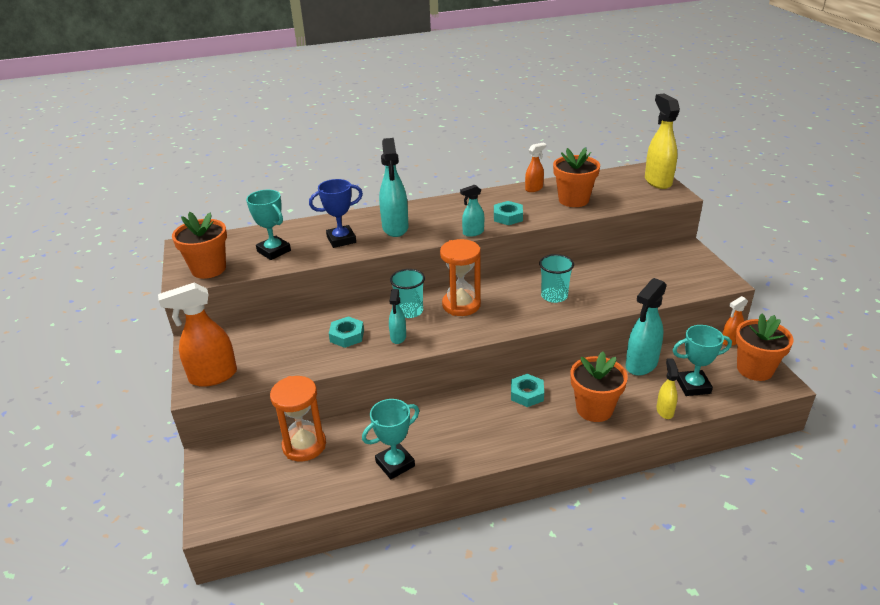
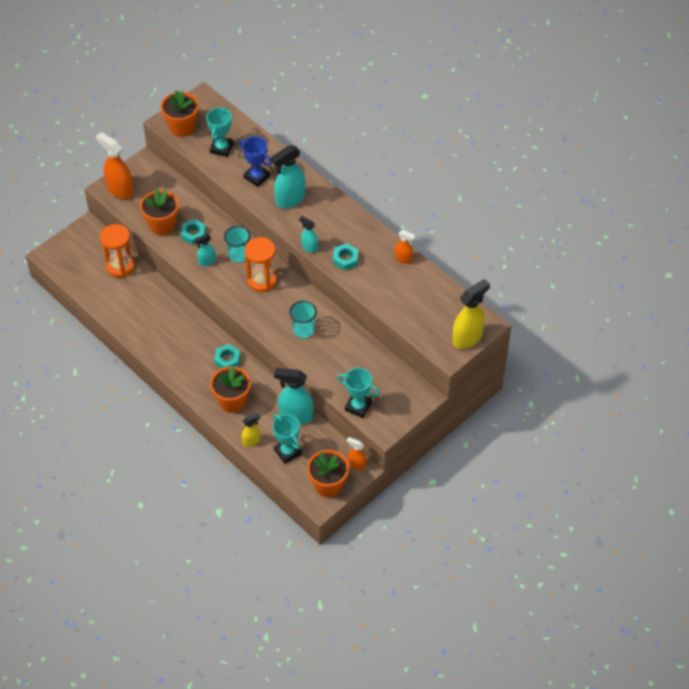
camera: 60 degrees right, 20 degrees up
(395, 464) = (129, 317): turquoise trophy -> turquoise trophy (358, 406)
(573, 200) = (398, 291): orange flower pot -> orange flower pot (162, 225)

